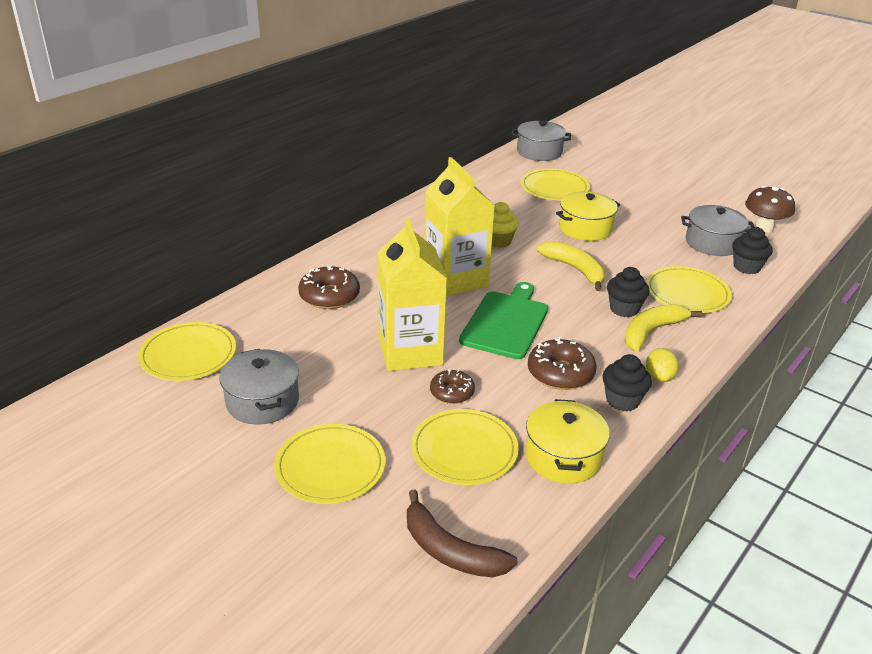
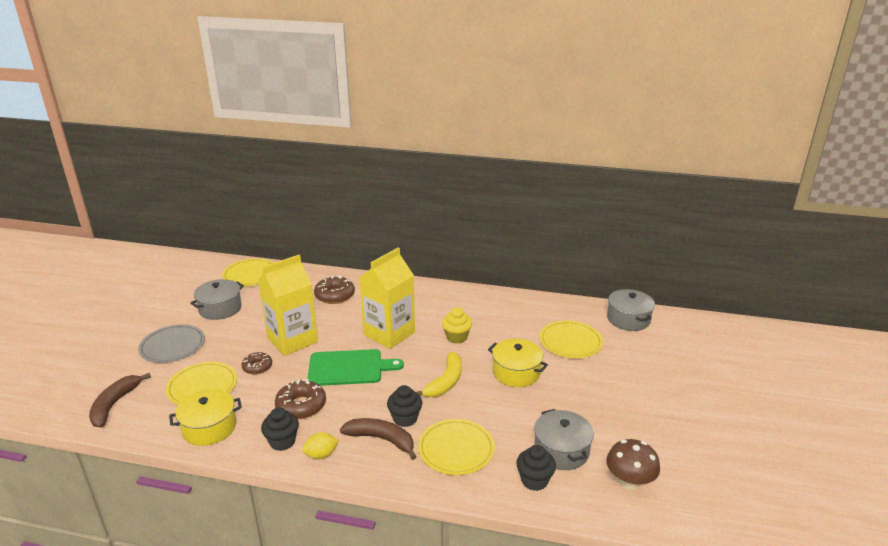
camera: 65 degrees right, 5 degrees down
(330, 467) = (172, 346): yellow plate -> grey plate
(651, 332) = (382, 439): yellow banana -> brown banana

